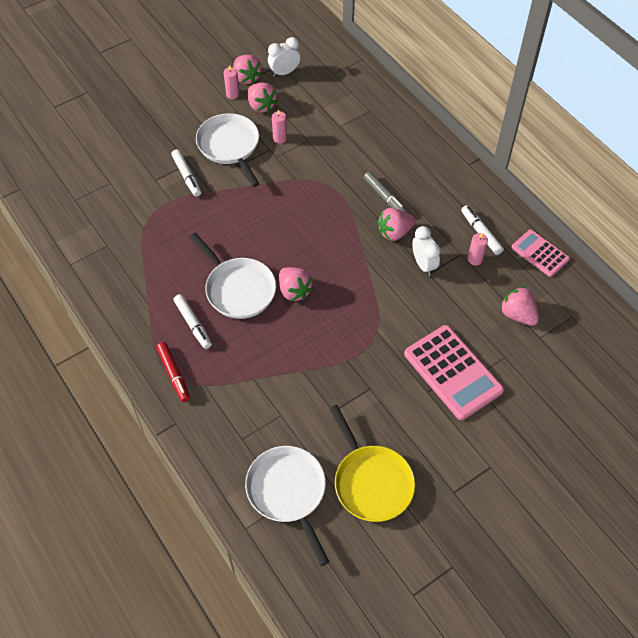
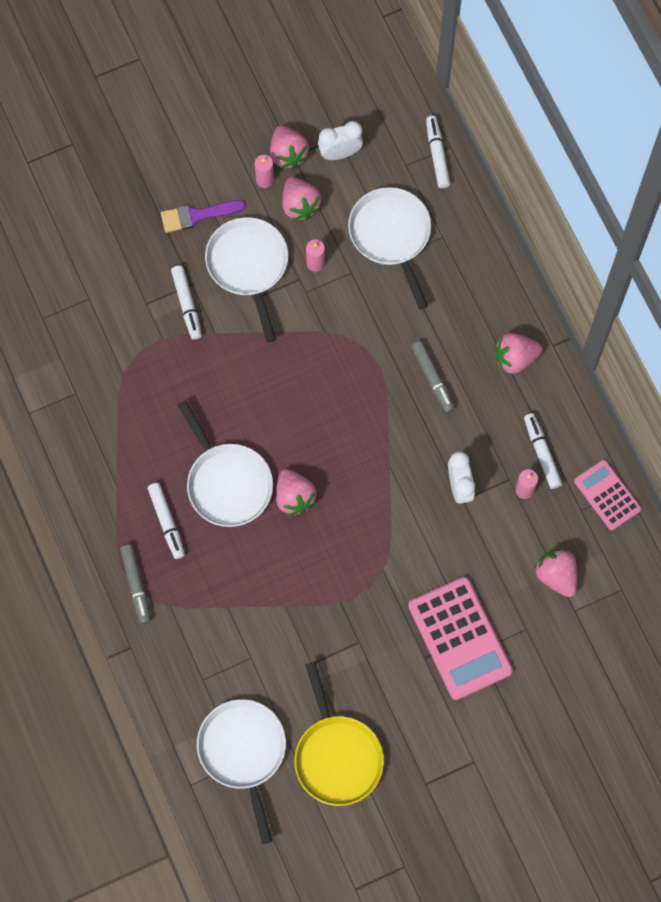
camera: 10 degrees right, 15 degrees up
(174, 374) = (136, 585): red marker -> grey marker
(186, 121) = (197, 215): none -> purple brush
(332, 114) = (391, 235): none -> white pan
(354, 65) = (437, 155): none -> white marker
(394, 232) = (434, 434): pink strawberry -> pink strawberry (515, 358)

